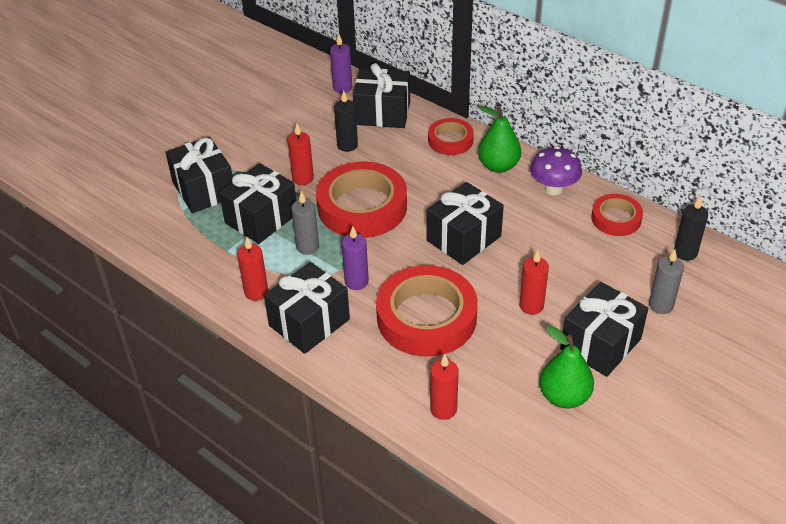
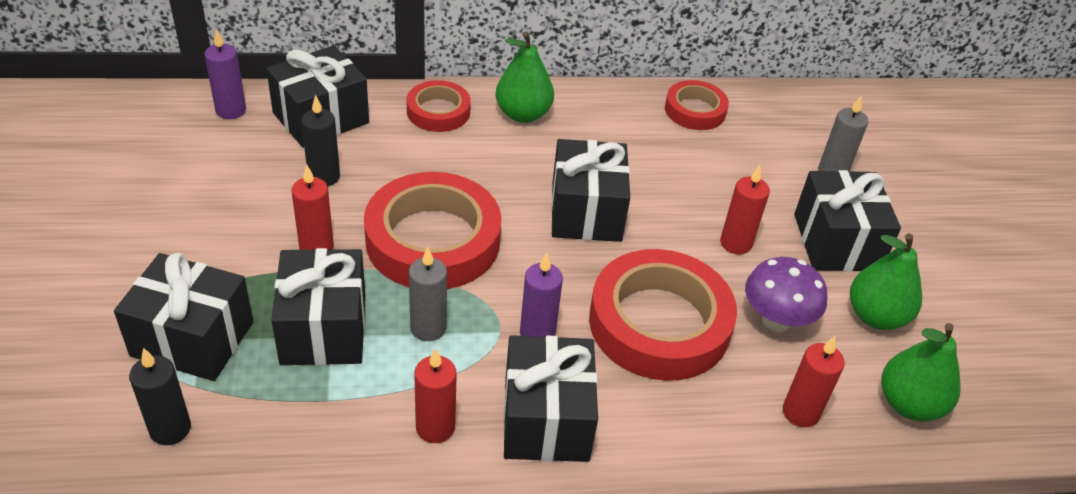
camera: 50 degrees left, 0 degrees up
(514, 450) = (909, 404): none -> green pear
(553, 189) = (605, 110): purple mushroom -> purple mushroom (776, 320)
(685, 252) = (787, 111): black candle -> black candle (170, 429)

